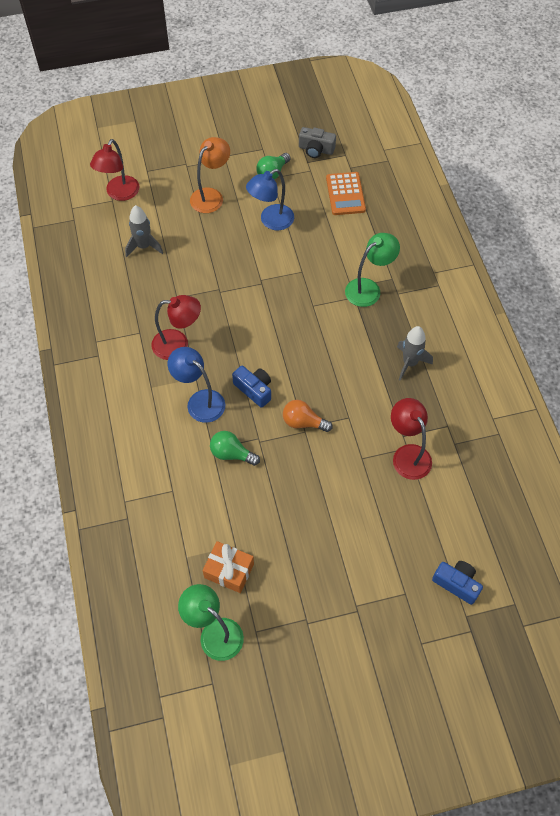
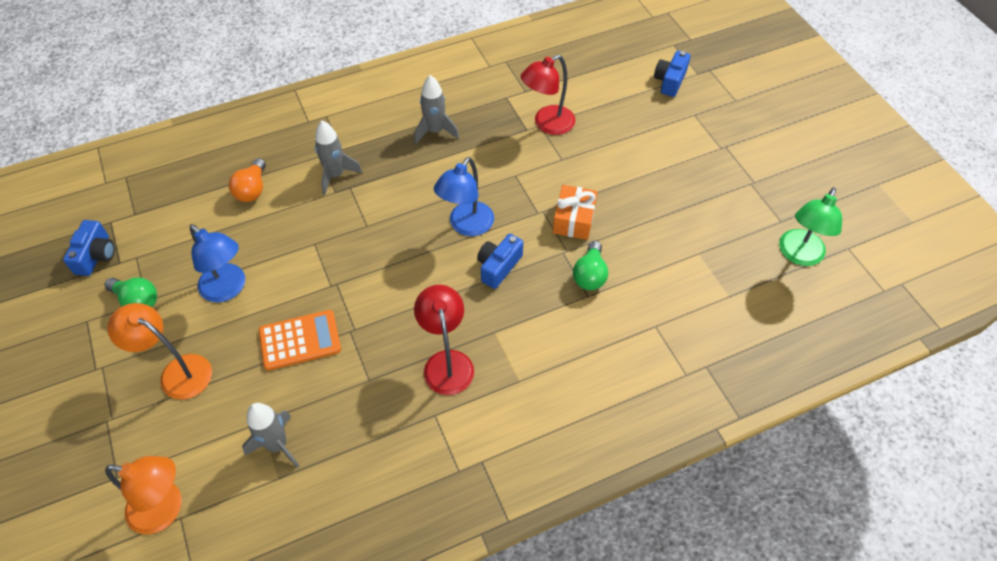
camera: 100 degrees left, 5 degrees down
(119, 194) = (166, 509): red lamp -> orange lamp
(200, 401) = (527, 320): blue lamp -> blue lamp (466, 226)
(229, 571) = (728, 254): orange gift -> orange gift (574, 220)
(303, 422) = (531, 214): orange light bulb -> orange light bulb (252, 189)
(316, 149) = (96, 255): grey camera -> blue camera
(345, 194) = (182, 214): orange calculator -> orange calculator (300, 340)
(368, 288) = (336, 175): green lamp -> grey rocket

